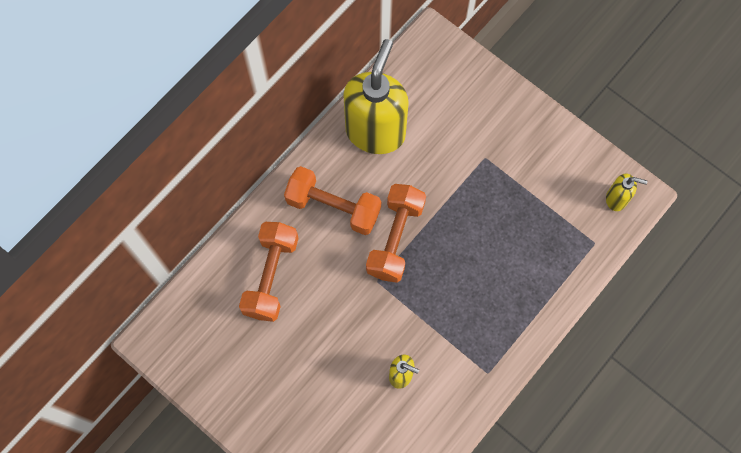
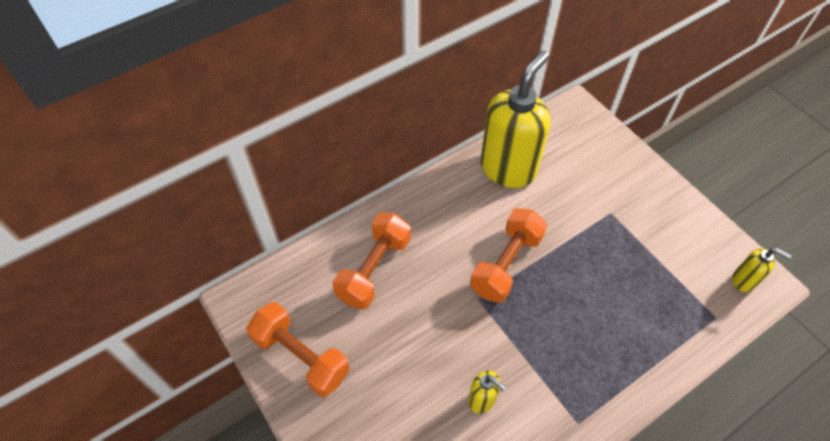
camera: 15 degrees right, 15 degrees down
(333, 207) = (452, 222): orange dumbbell -> orange dumbbell (301, 356)

